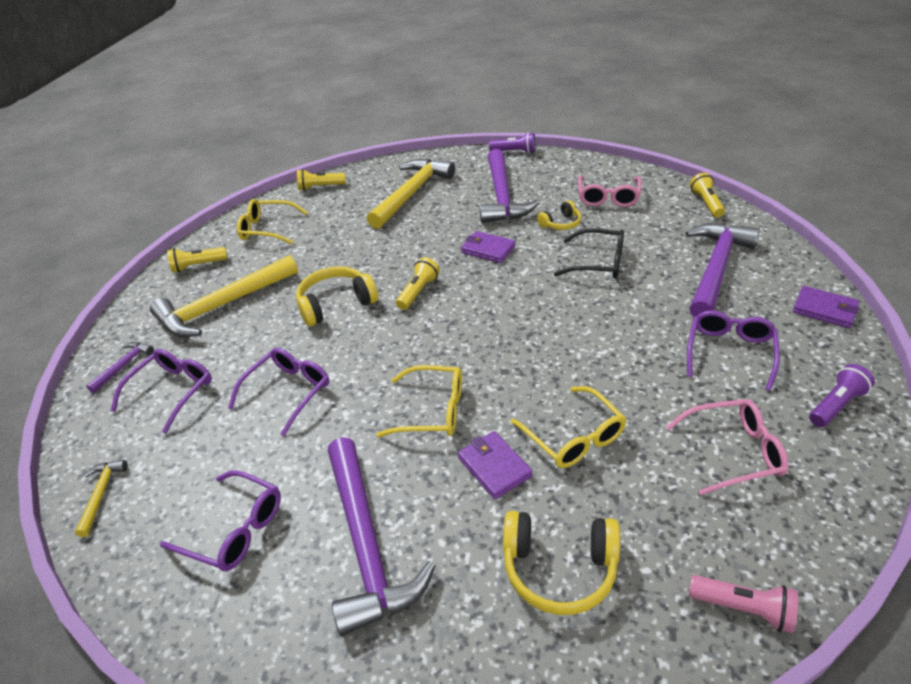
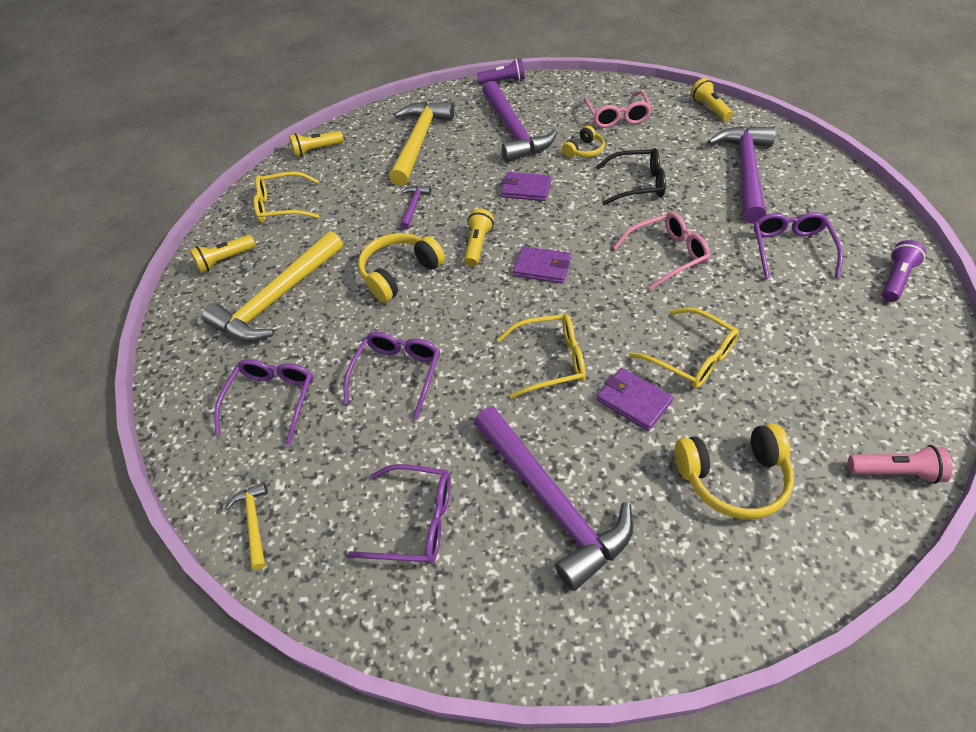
camera: 15 degrees left, 10 degrees up
(124, 366) = (201, 385): purple hammer -> purple hammer (414, 206)
(733, 452) = (831, 339): pink glasses -> pink glasses (667, 255)
(824, 309) = (852, 194): purple wallet -> purple wallet (542, 267)

